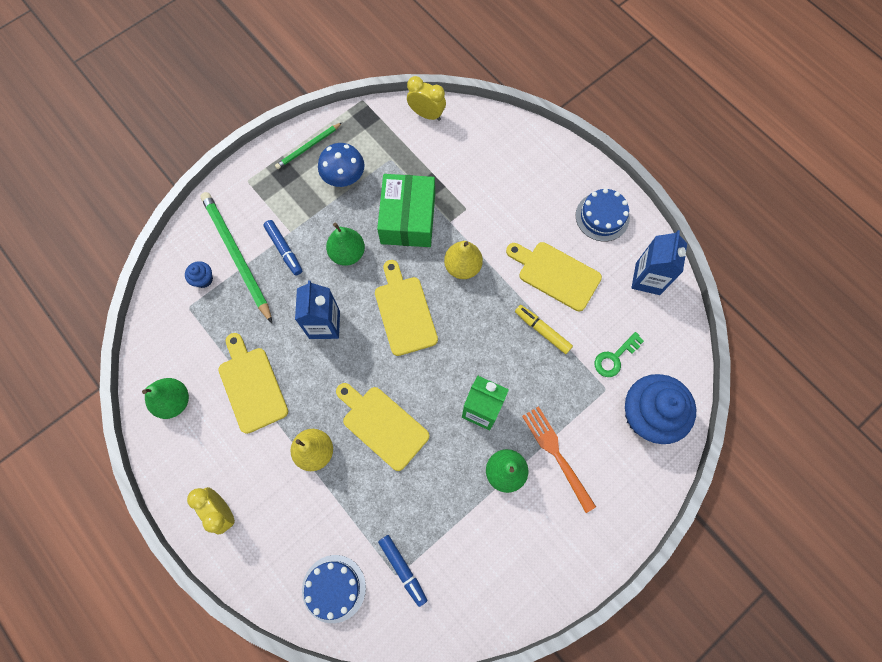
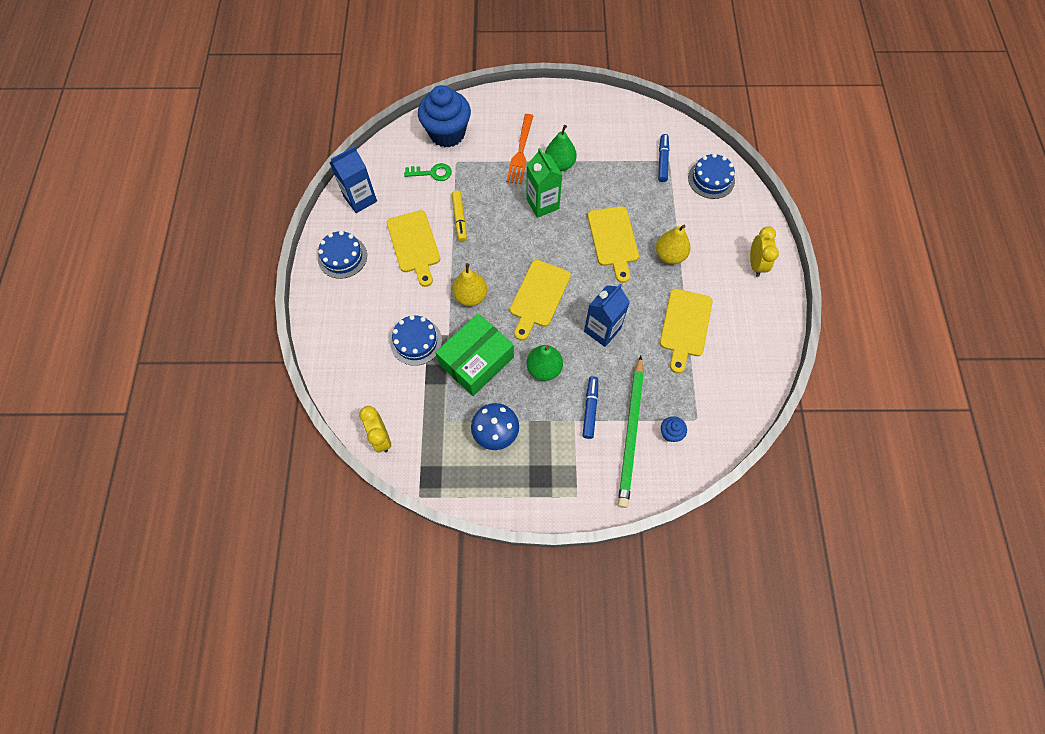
camera: 140 degrees left, 5 degrees down
(174, 401) = (749, 356): green pear -> none
(308, 147) = (502, 486): green pencil -> none
(470, 197) = (416, 341): none -> blue cake

